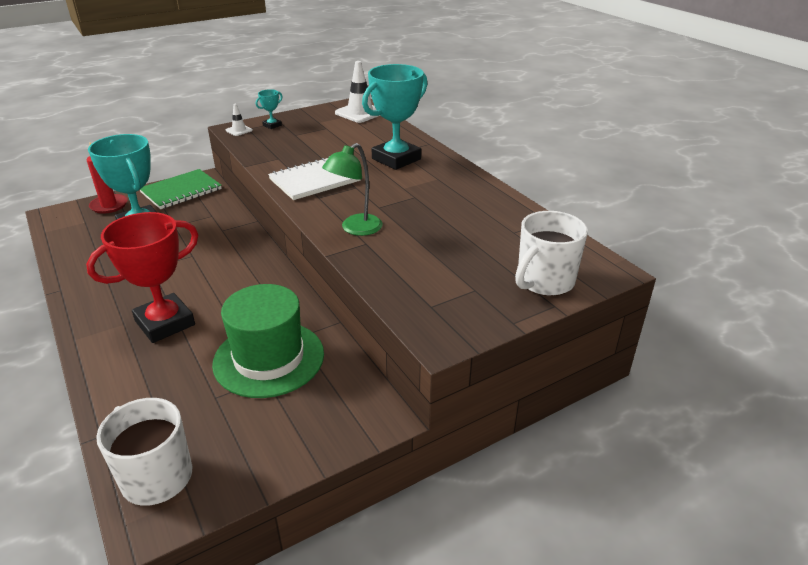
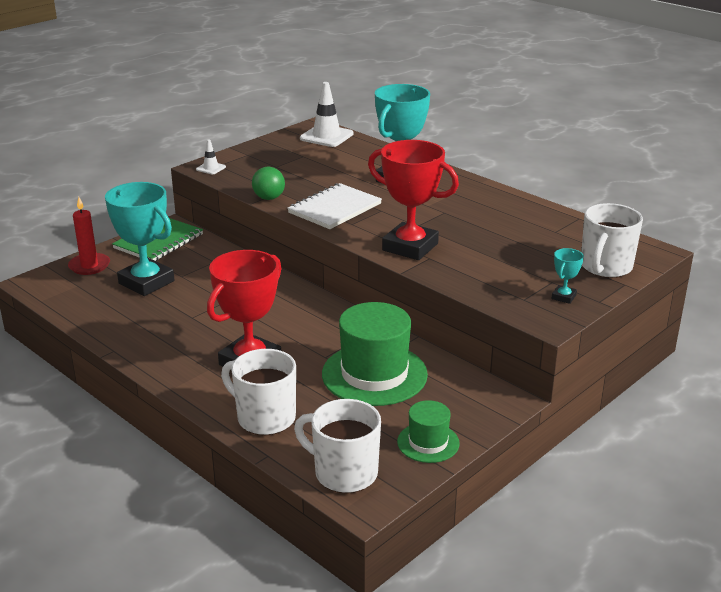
camera: 15 degrees left, 5 degrees down
(131, 389) = (265, 418): none -> white mug
(264, 163) = (269, 198): none -> green ball
(266, 455) = (428, 442): none -> green hat
(272, 125) = (243, 159): turquoise trophy -> turquoise trophy (563, 297)
(355, 229) = (410, 247): green lamp -> red trophy

